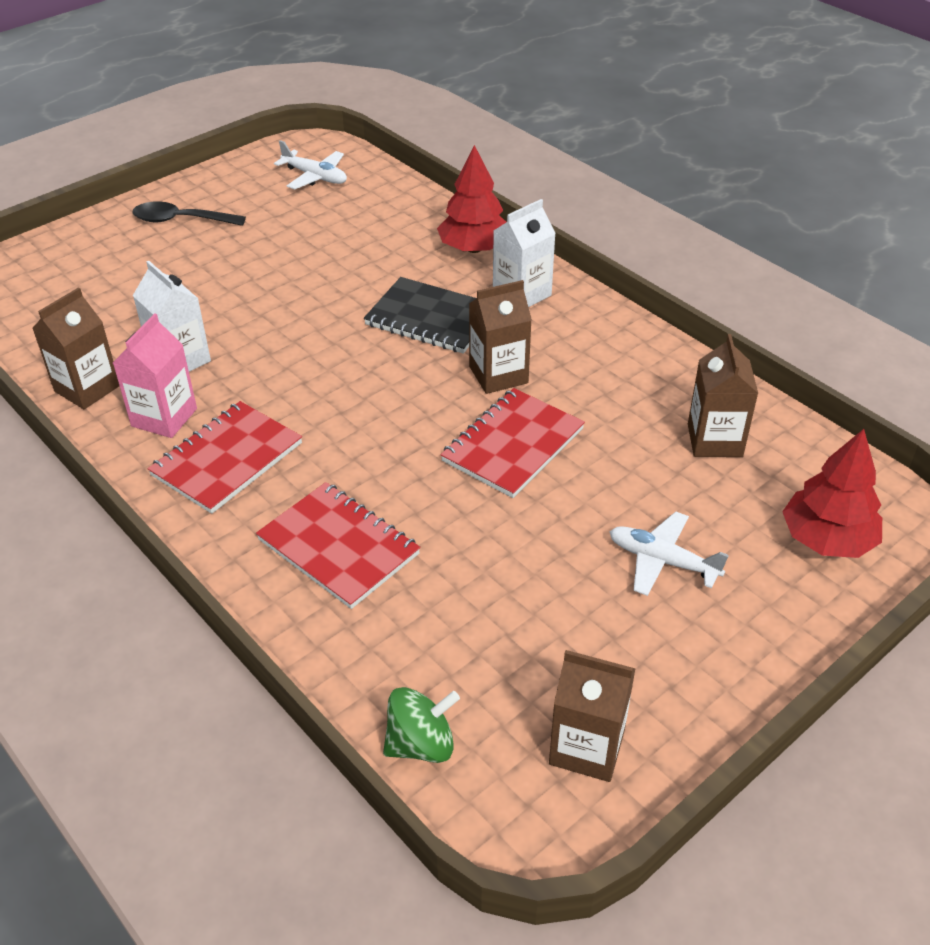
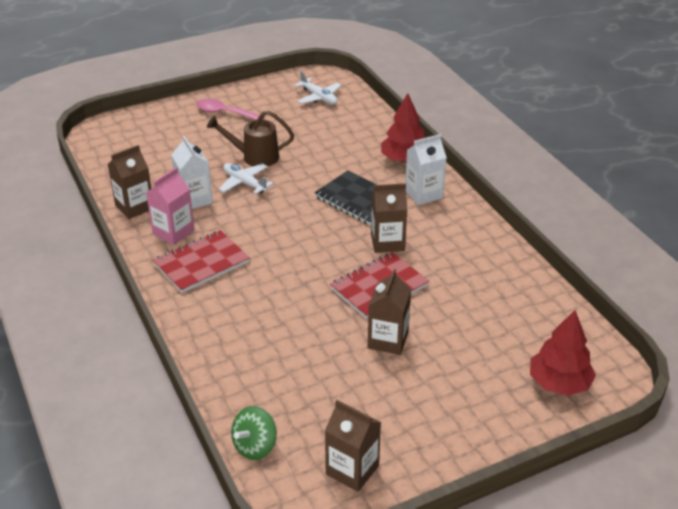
camera: 15 degrees right, 5 degrees down
(181, 220) = (225, 113): black spoon -> pink spoon
(251, 279) = (255, 157): none -> brown watering can
(338, 547) = (248, 327): red notebook -> none
(421, 744) = (255, 446): green spinning top -> green spinning top turned 135 degrees clockwise
(662, 561) = (445, 374): white plane -> white plane (244, 183)
(714, 440) = (512, 308): brown carton -> brown carton (388, 340)

